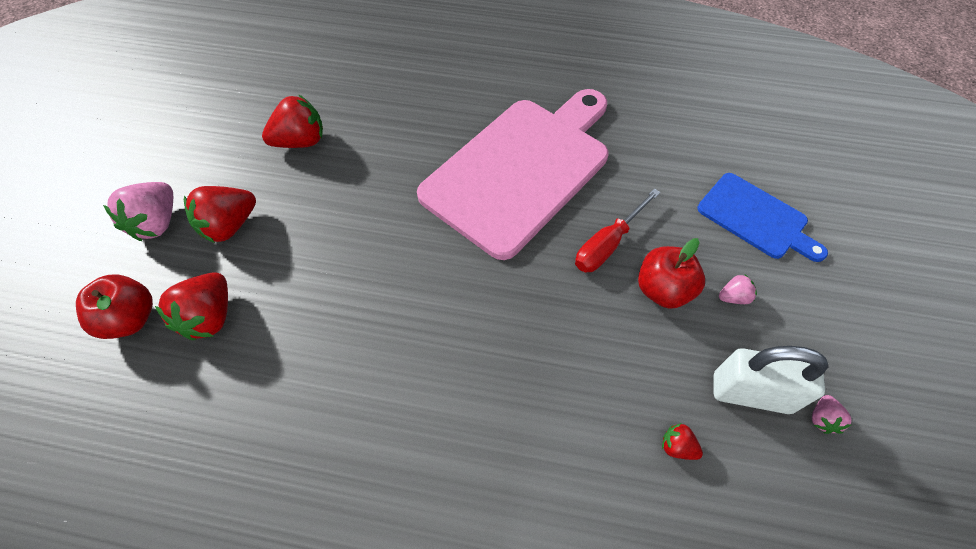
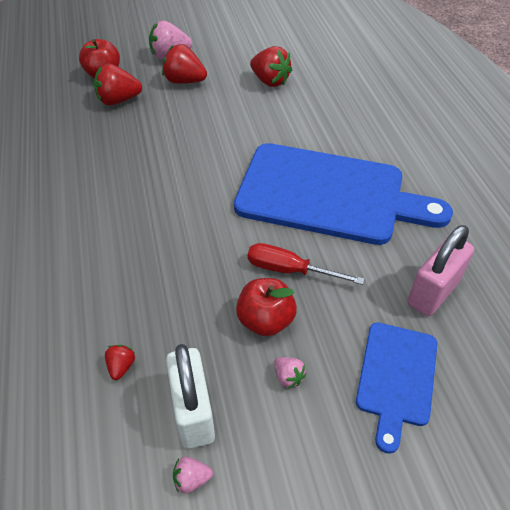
camera: 65 degrees right, 10 degrees down
(521, 170) = (328, 194): pink cutting board -> blue cutting board
(676, 151) = (433, 292): none -> pink padlock

